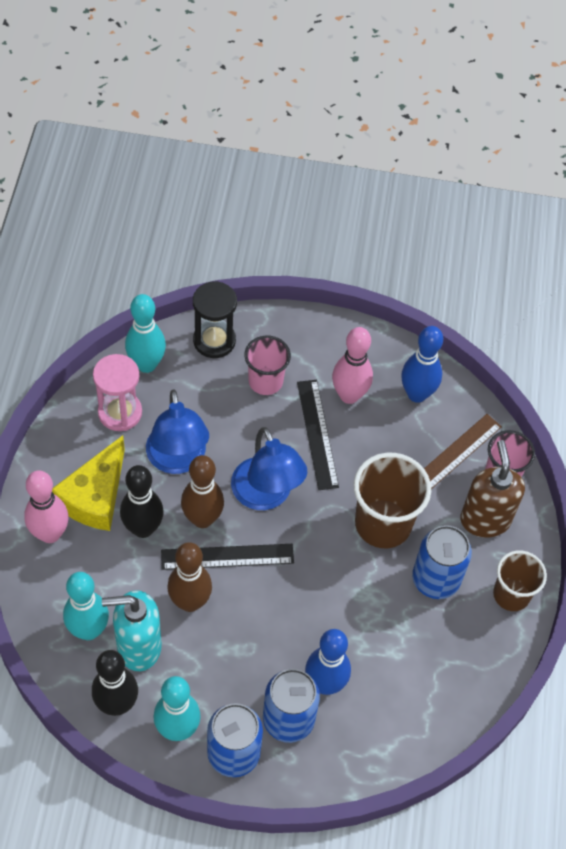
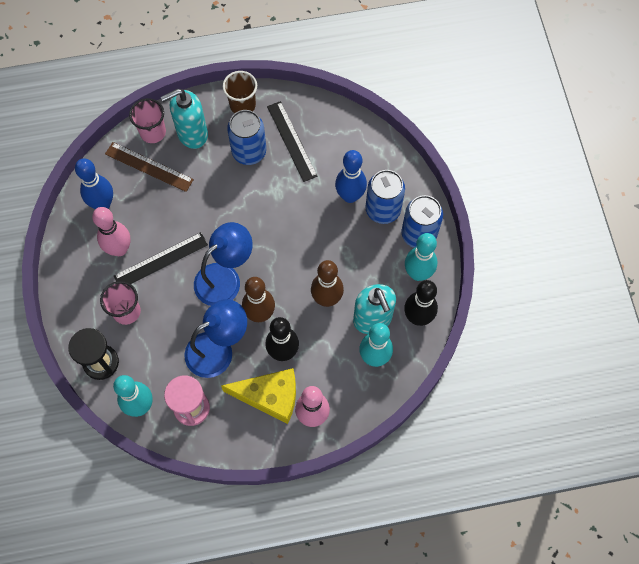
camera: 105 degrees left, 10 degrees up
(227, 557) = (283, 287): black ruler -> black ruler (292, 141)
(383, 524) = (219, 195): brown cup -> none
(485, 519) = (192, 134): brown soap dispenser -> turquoise soap dispenser

